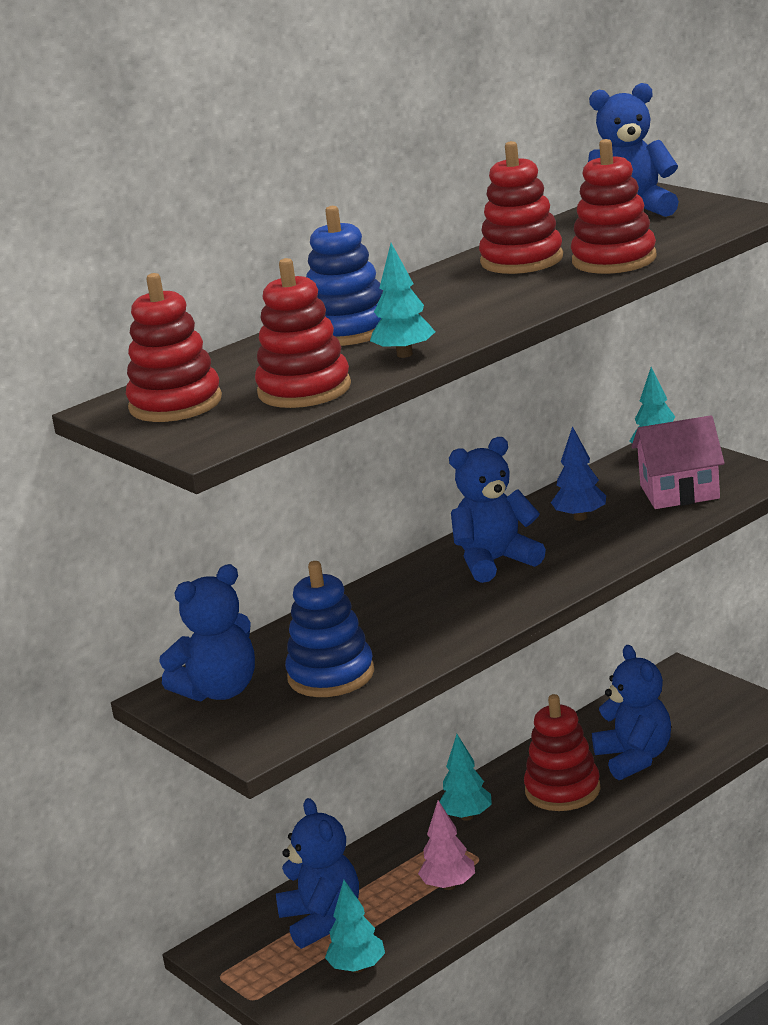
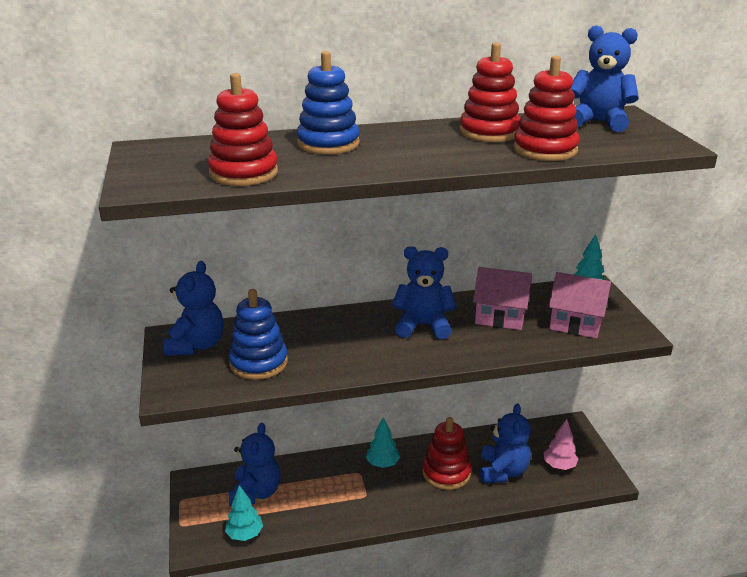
camera: 25 degrees right, 5 degrees up
(175, 404) = (171, 157): red stacking toy -> none
(219, 691) = (196, 345): blue teddy bear -> blue teddy bear turned 75 degrees counterclockwise
(404, 354) = (331, 170): turquoise tree -> none
(449, 885) = (335, 505): pink tree -> pink tree (559, 466)
(580, 517) = (500, 316): blue tree -> pink house

